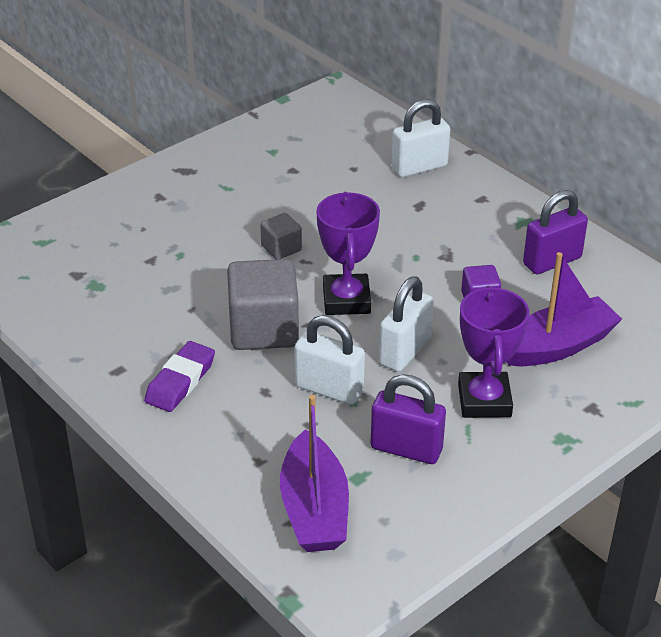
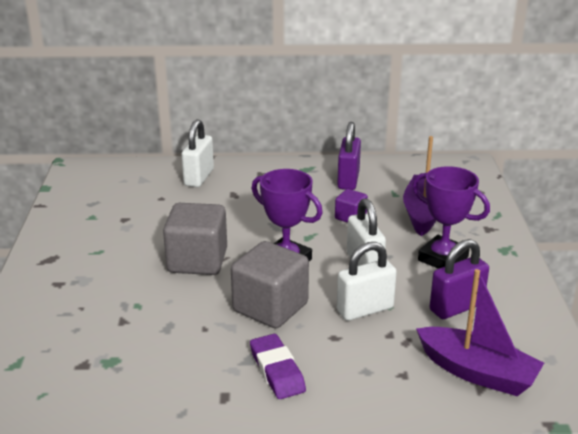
camera: 50 degrees left, 10 degrees down
(281, 248) = (197, 261): grey cube -> grey cube, size x1.97

